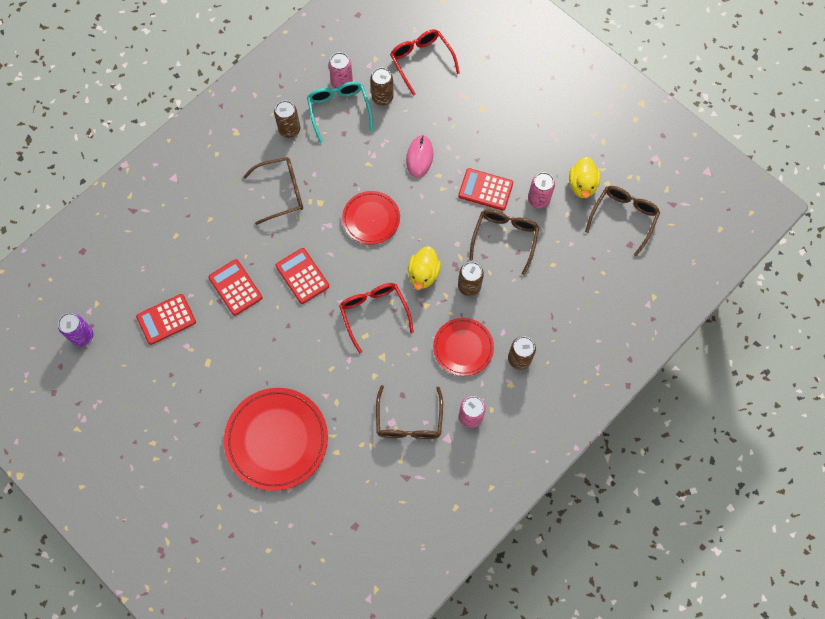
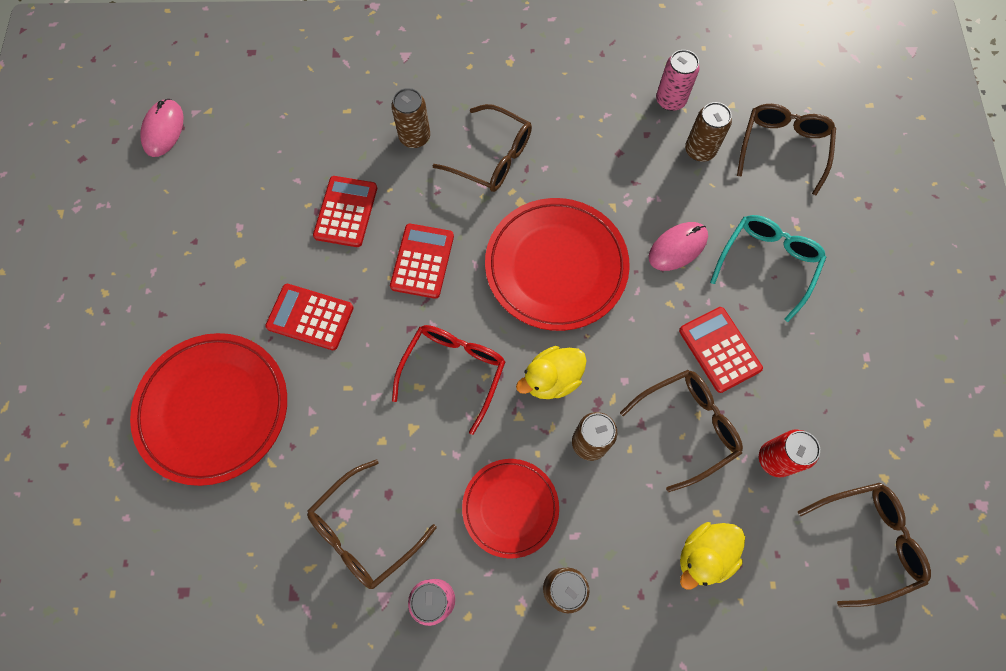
camera: 45 degrees right, 0 degrees up
(82, 336) = (163, 129): purple can -> pink mouse
(166, 319) = (250, 183): red calculator -> red calculator (310, 317)
(289, 129) = (566, 102): brown can -> brown can (414, 137)
(339, 110) = (638, 125): turquoise glasses -> turquoise glasses (767, 263)
(371, 219) = (556, 266): red plate -> red plate, size x1.66
(421, 61) = (782, 148): red glasses -> brown glasses
(538, 199) = (774, 418): pink can -> none
(555, 217) = (775, 459): none -> red can
(582, 185) = (848, 451): yellow duck -> yellow duck (704, 555)

